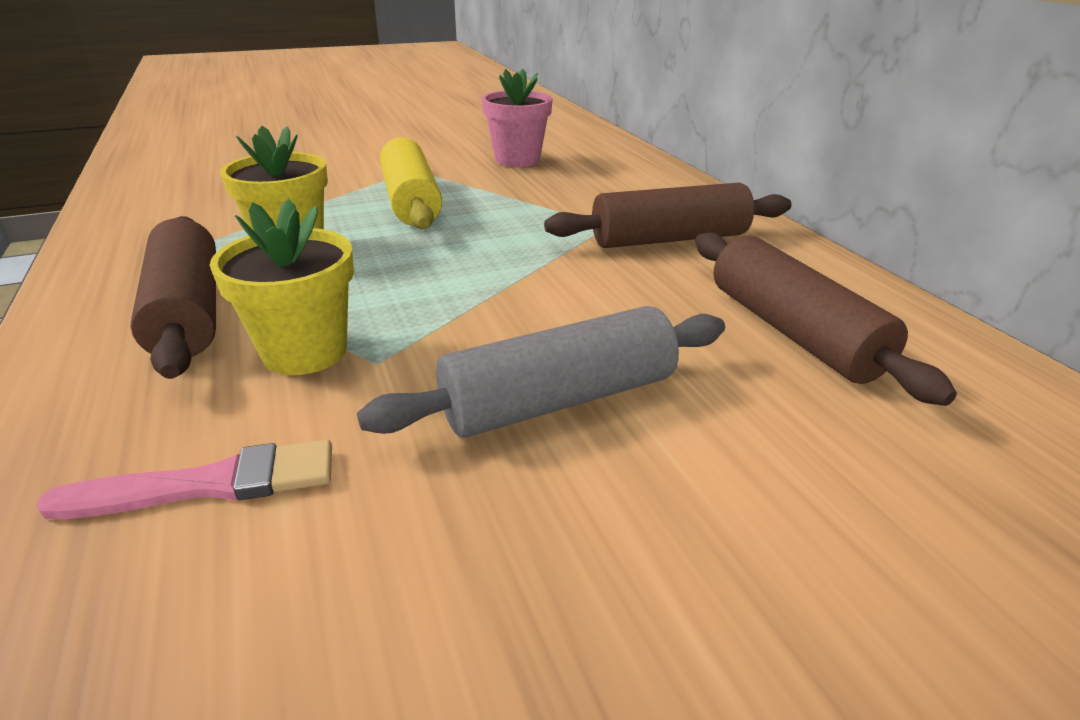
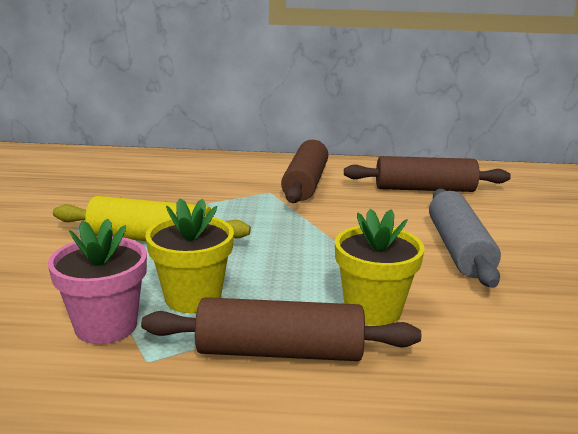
camera: 65 degrees left, 10 degrees down
(210, 484) = (503, 351): pink brush -> none
(517, 159) = (112, 188): pink flower pot -> pink flower pot (106, 326)

